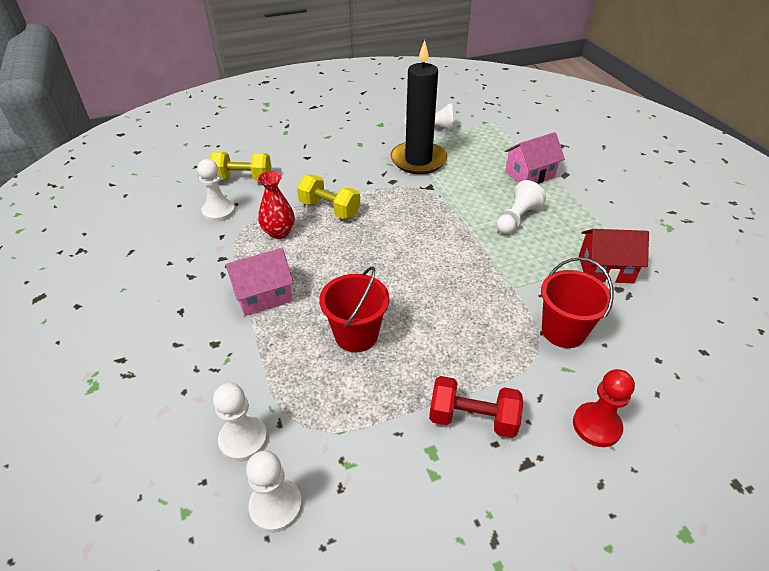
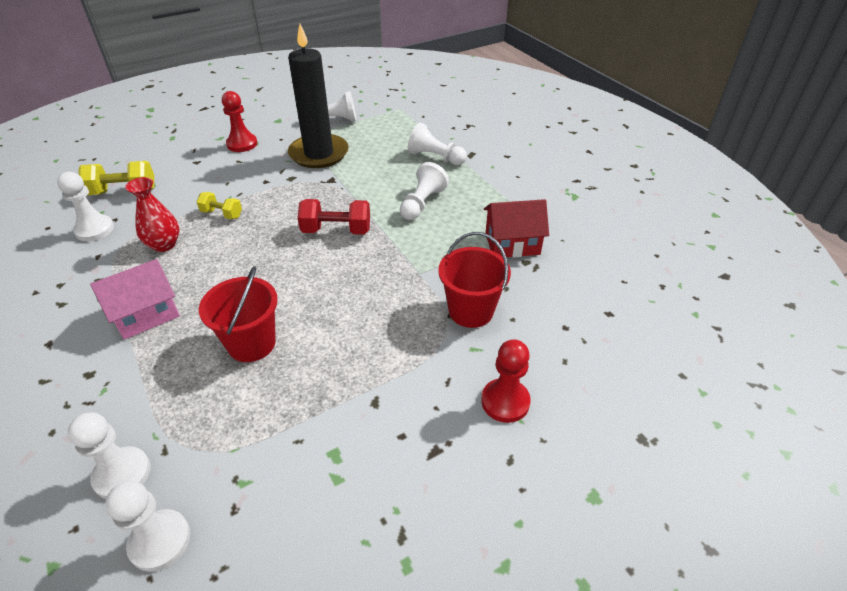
camera: 10 degrees left, 0 degrees up
(329, 209) = (222, 214): yellow dumbbell -> yellow dumbbell, size x0.62
(348, 144) = (242, 144): none -> red pawn
(472, 418) = (378, 413): red dumbbell -> red dumbbell (336, 230)
(530, 174) = (435, 157): pink house -> white pawn

